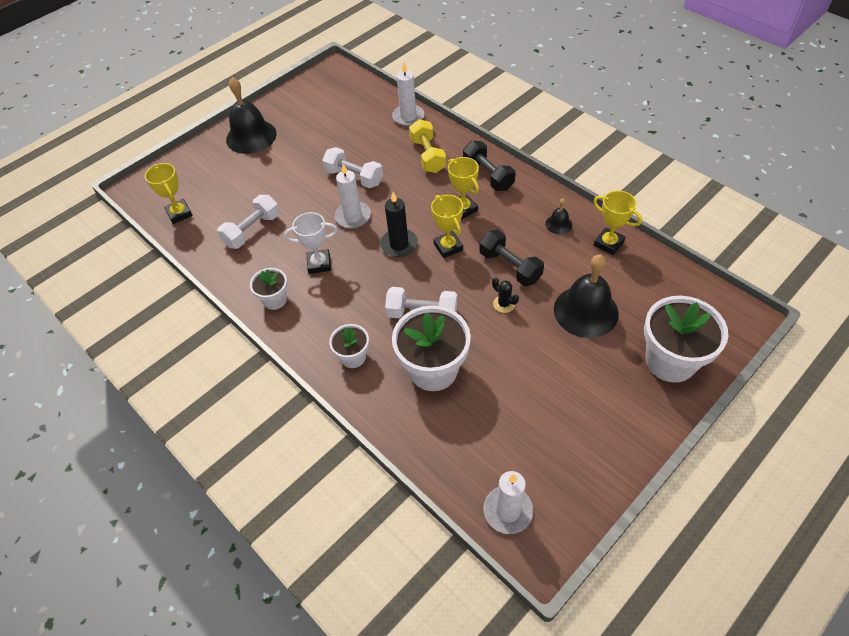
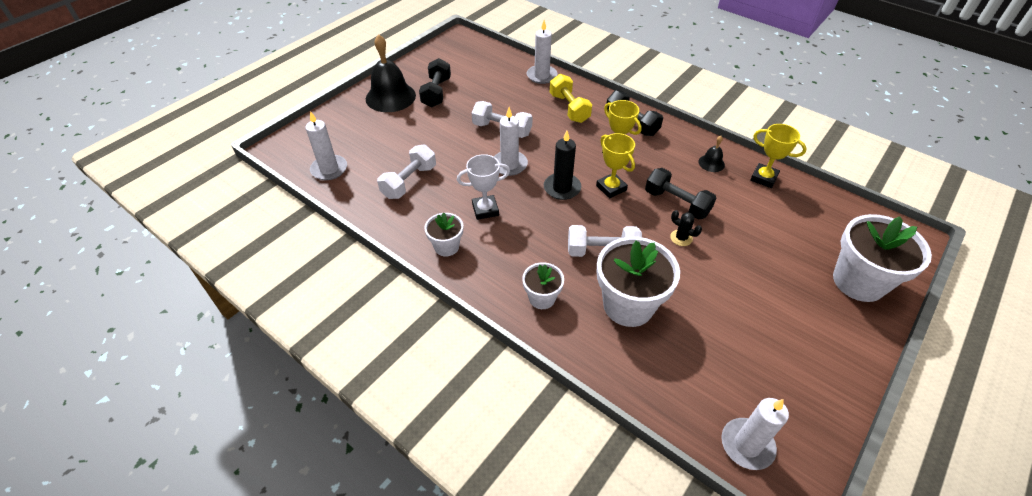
camera: 10 degrees left, 5 degrees down
(179, 213) = (329, 169): yellow trophy -> white candle
(297, 133) = (436, 92): none -> black dumbbell
(586, 311) = (762, 240): black bell -> none

